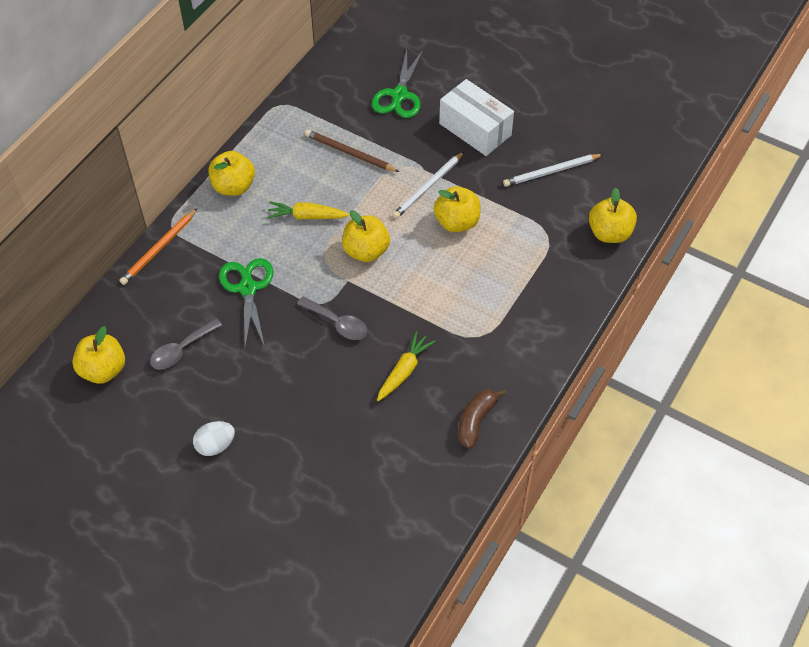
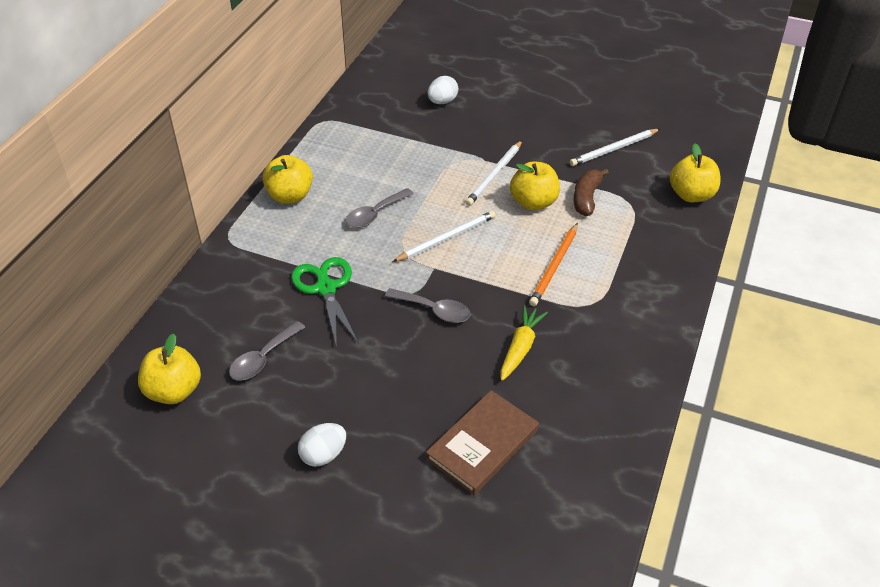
camera: 10 degrees left, 10 degrees down
(159, 248) = (219, 261): orange pencil -> orange pencil (554, 266)
(307, 216) = (375, 214): yellow carrot -> grey spoon
(348, 456) = (482, 444): none -> brown book
(350, 153) = (406, 154): brown pencil -> none
(366, 251) = (446, 238): yellow apple -> white pencil
(399, 95) = (442, 102): green scissors -> white egg
(475, 129) = (526, 122): white box -> none
(476, 421) = (615, 388): brown banana -> brown banana (586, 198)

